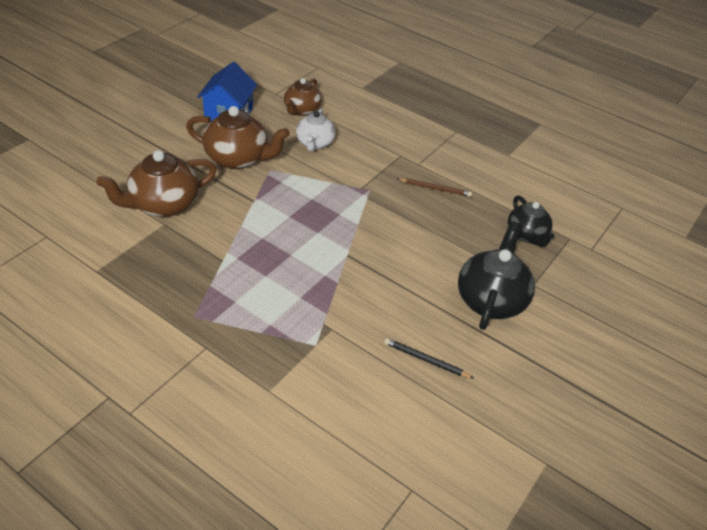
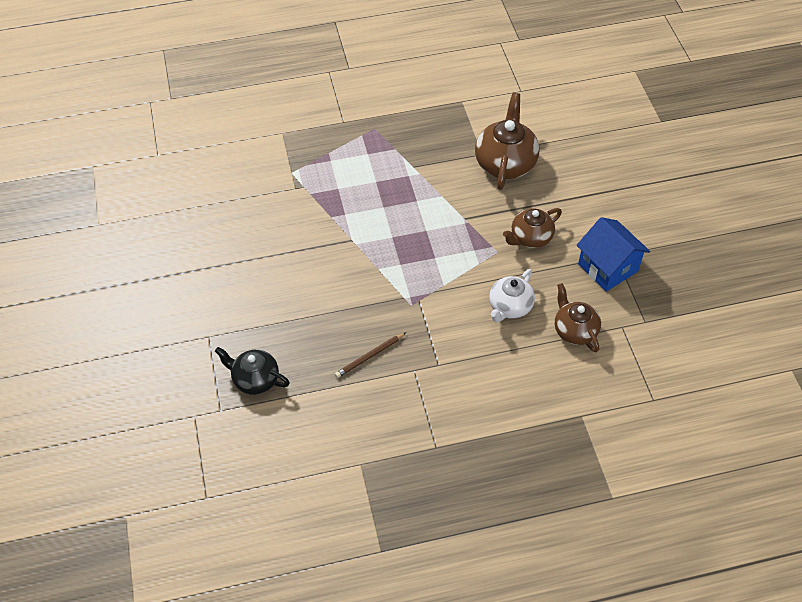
camera: 135 degrees right, 10 degrees up
(238, 158) = (530, 238): brown teapot -> brown teapot, size x0.64
(315, 143) = (510, 307): white teapot -> white teapot turned 105 degrees counterclockwise
(426, 360) = (221, 219): black pencil -> none
(491, 300) = (224, 295): black teapot -> none

